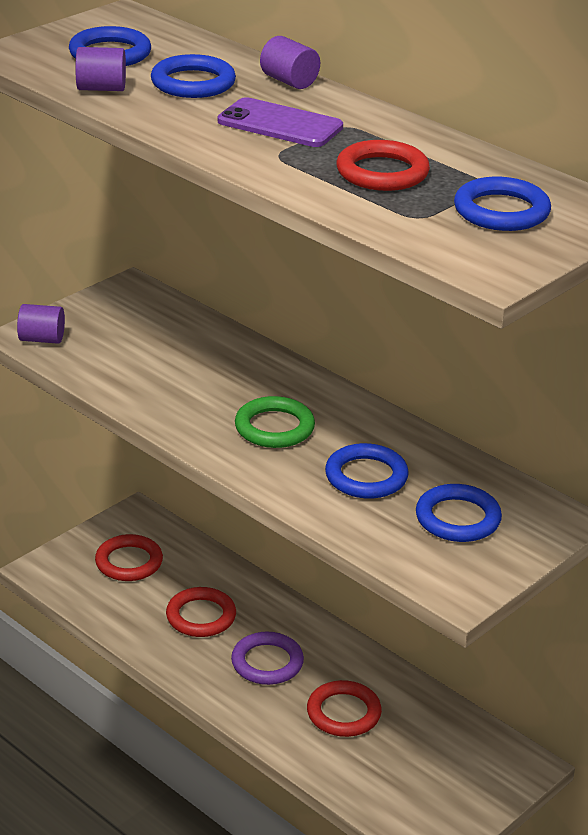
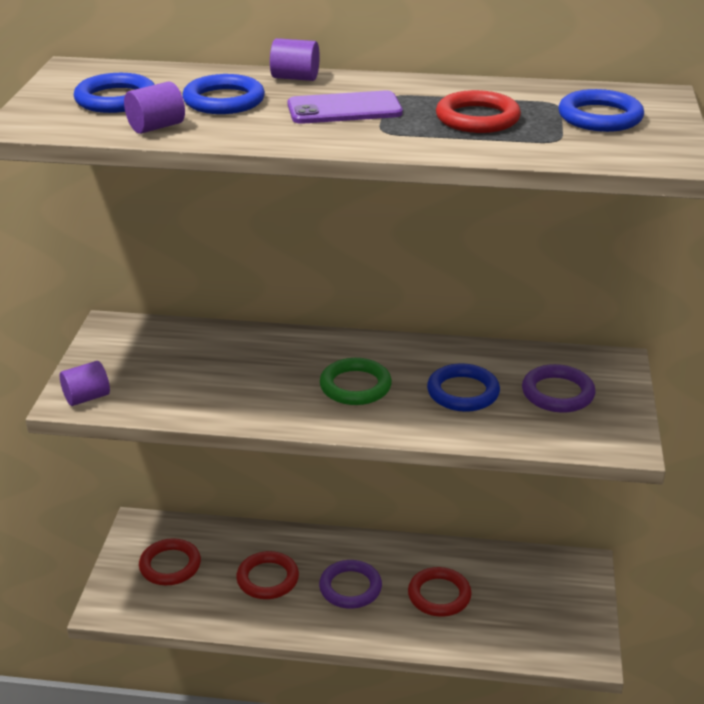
camera: 35 degrees left, 0 degrees up
(458, 518) = (557, 393): blue ring -> purple ring

